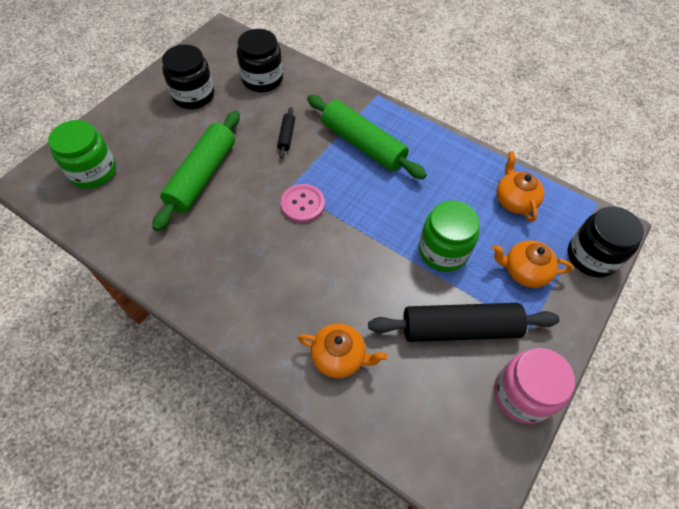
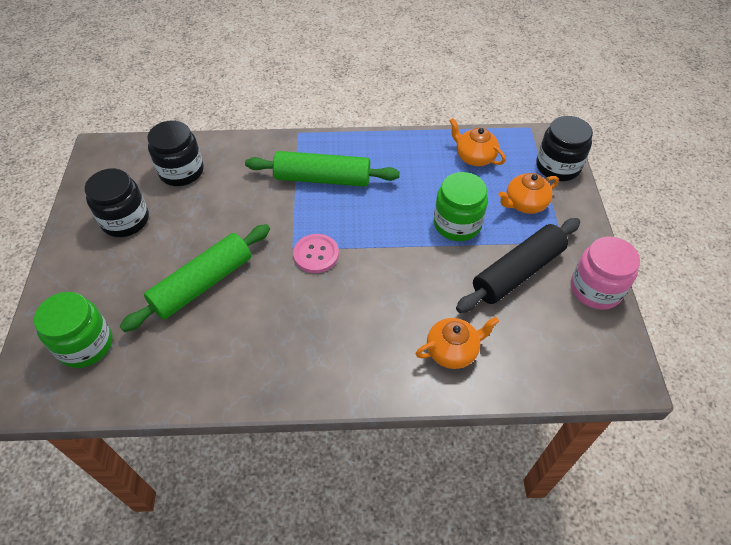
camera: 35 degrees left, 5 degrees down
(202, 176) = (203, 284): green rolling pin -> green rolling pin turned 60 degrees clockwise
(287, 136) = (250, 207): black rolling pin -> none

